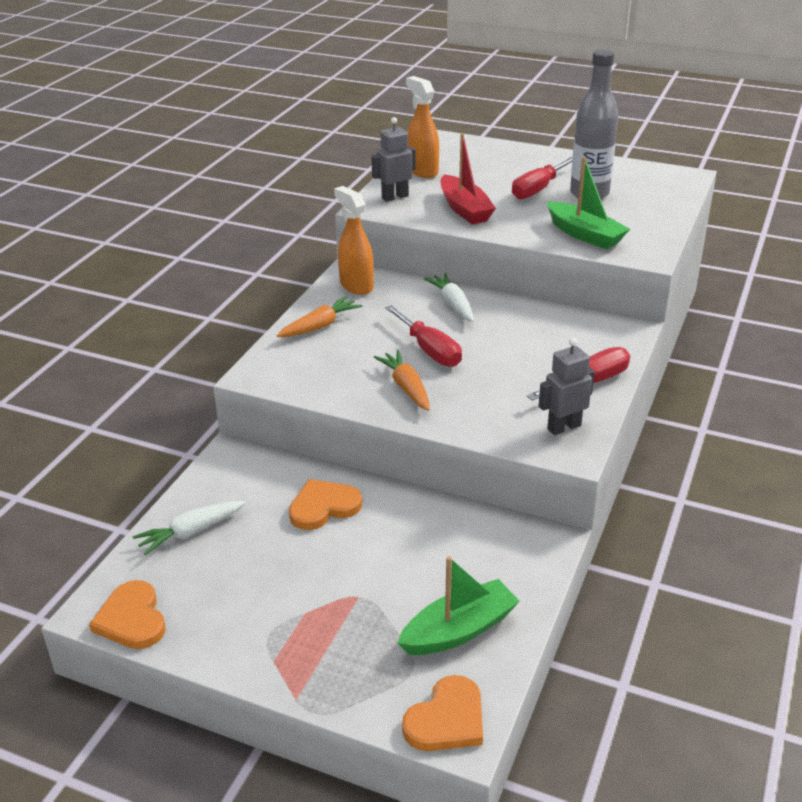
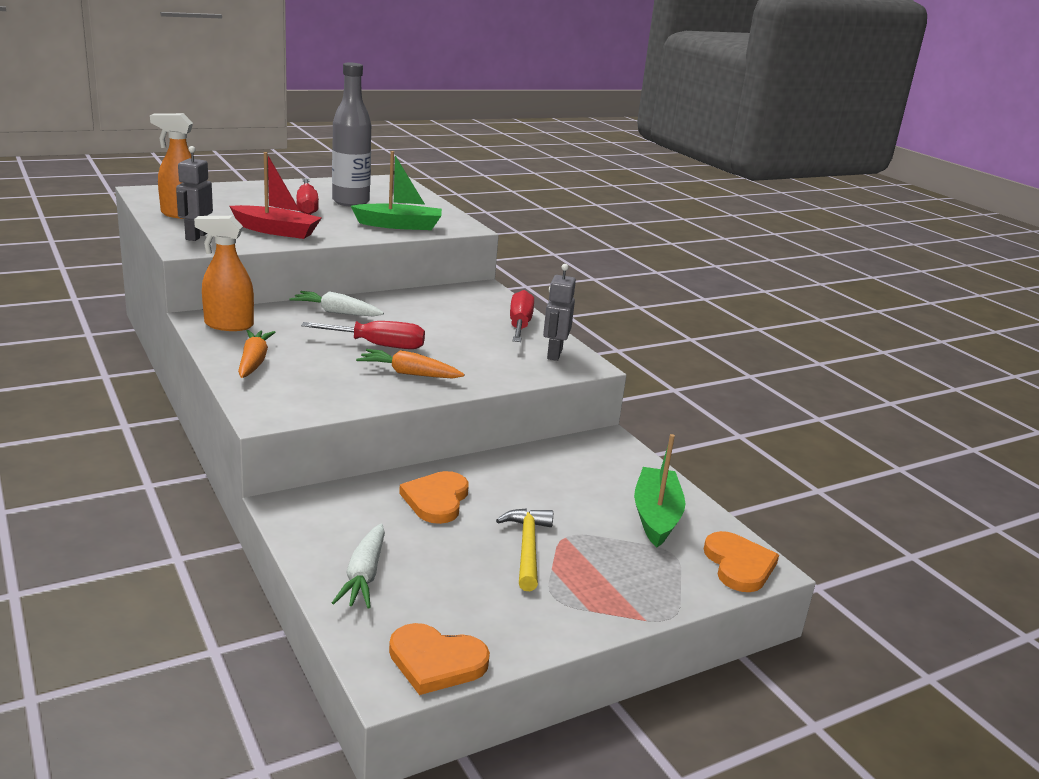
camera: 55 degrees left, 10 degrees down
(317, 585) = (527, 548): none -> yellow hammer

